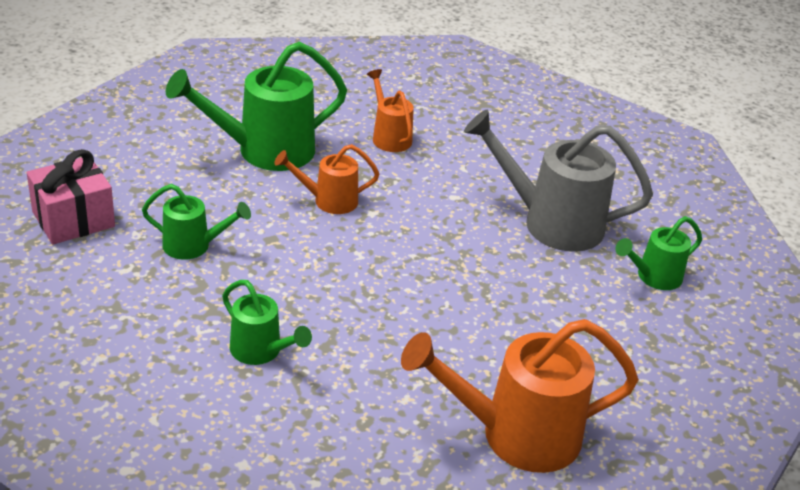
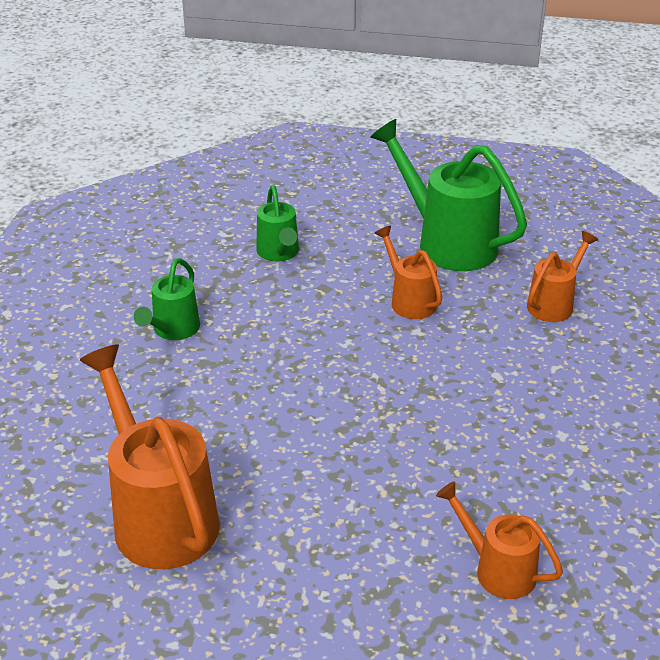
camera: 70 degrees right, 0 degrees up
(73, 219) = (263, 190): pink gift -> none
(551, 222) = (521, 457): grey watering can -> none
(653, 277) = (497, 569): green watering can -> orange watering can

